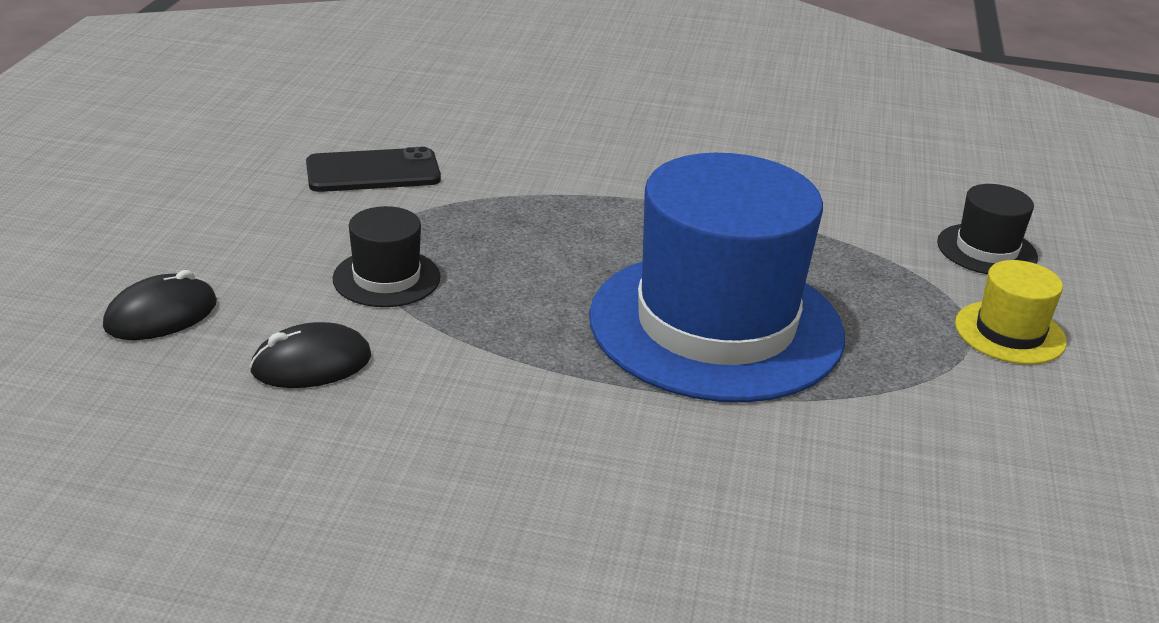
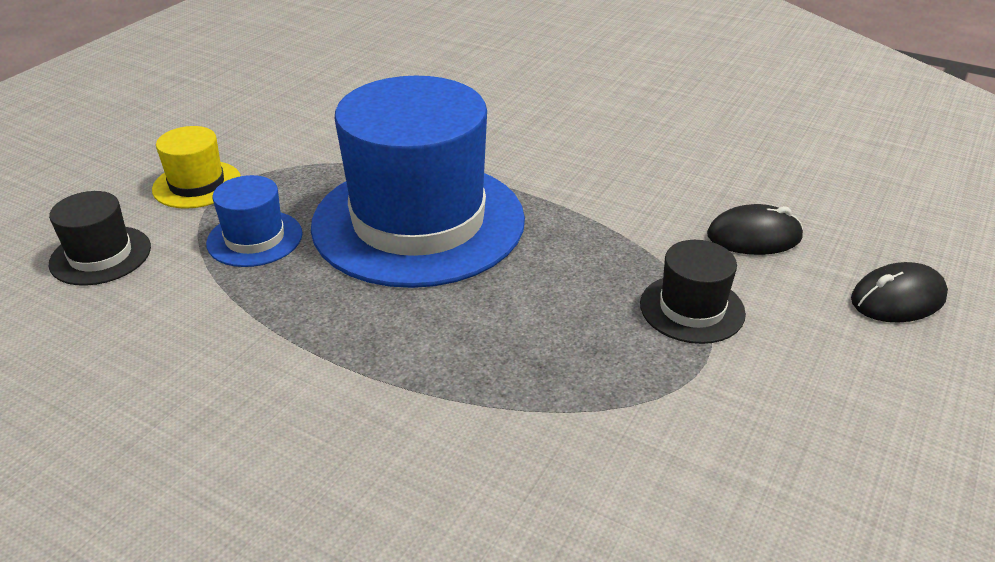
camera: 160 degrees left, 5 degrees up
(373, 172) = (705, 487): black phone -> none
(867, 284) = (255, 238): none -> blue hat

